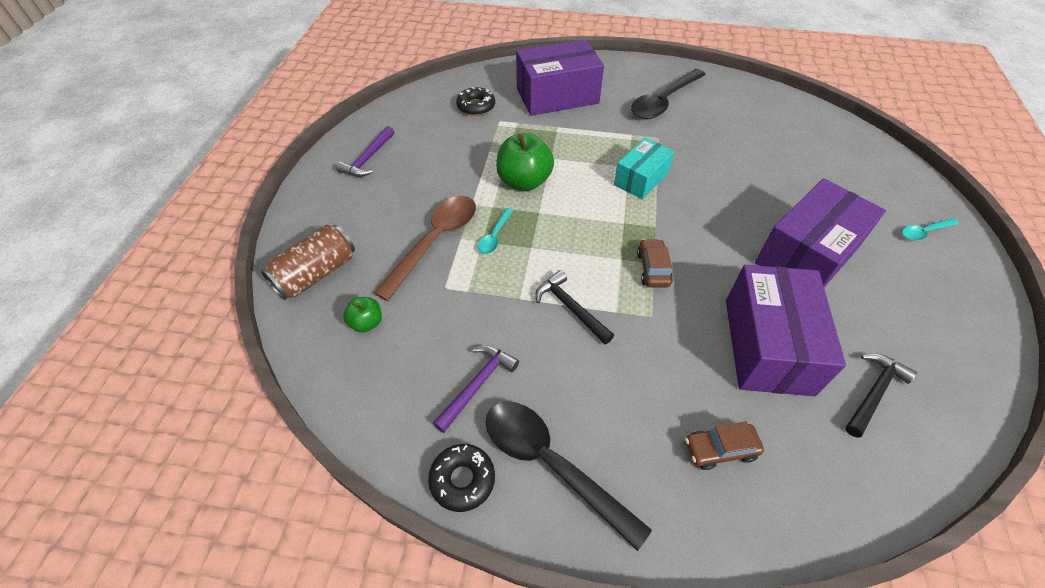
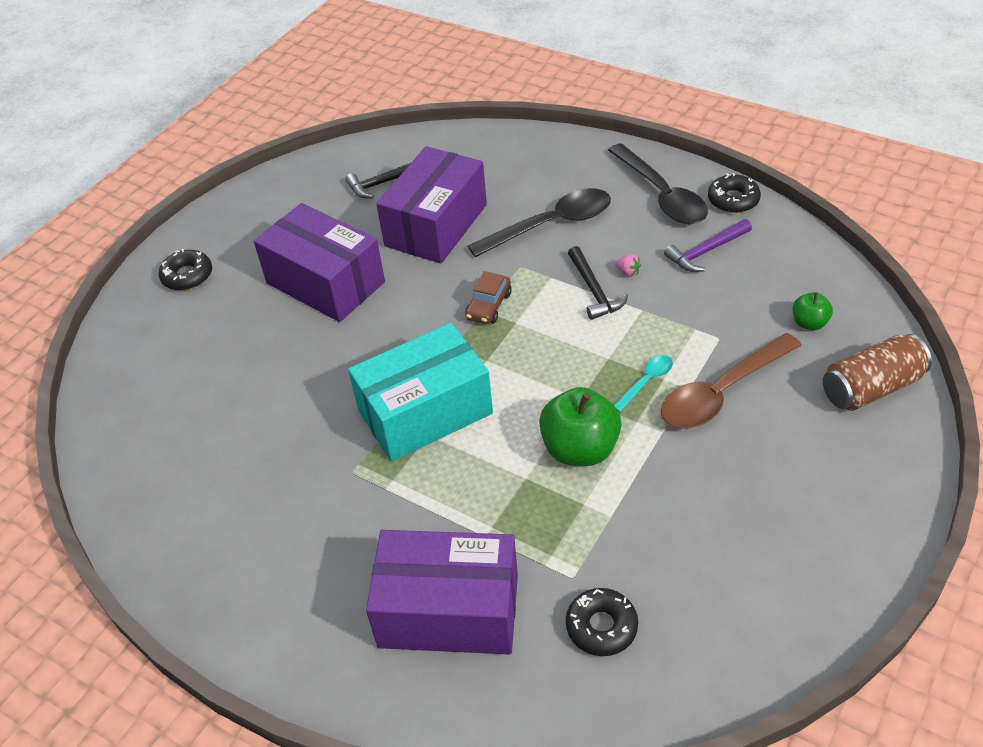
camera: 155 degrees left, 5 degrees down
(368, 159) = (806, 555): purple hammer -> none
(547, 337) = (628, 272): none -> pink strawberry
(641, 179) = (425, 412): turquoise box -> turquoise box, size x1.67
(663, 101) = (288, 541): black spoon -> black spoon (551, 225)
(720, 449) = (530, 178): brown car -> none
(806, 255) = (325, 282): purple box -> purple box turned 60 degrees clockwise
(924, 232) = (187, 276): turquoise spoon -> black donut

